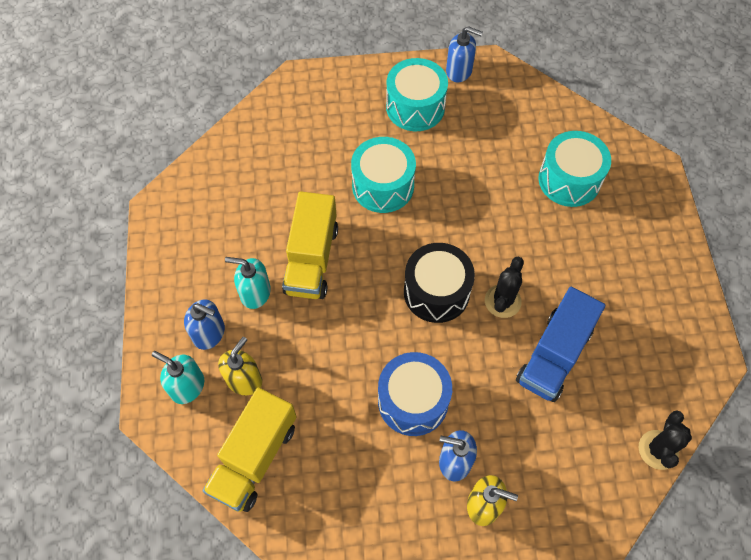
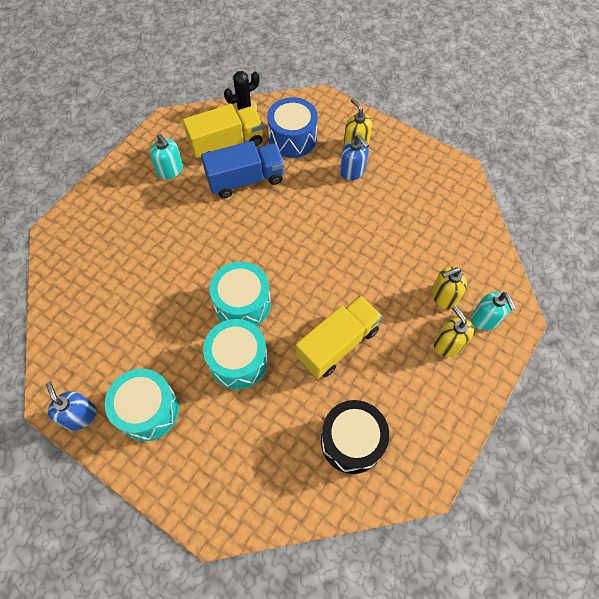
camera: 140 degrees left, 0 degrees up
(209, 333) = (448, 344): blue soap dispenser -> yellow soap dispenser
(254, 458) = (467, 248): yellow truck -> yellow truck (227, 144)
(255, 293) = (396, 349): turquoise soap dispenser -> turquoise soap dispenser (170, 170)
(413, 401) = (348, 213): blue drum -> blue drum (292, 138)
(436, 292) = (275, 260): black drum -> black drum (352, 441)
(502, 301) = (242, 226): black cactus -> none
(569, 180) = (114, 265): turquoise drum -> turquoise drum (242, 303)

